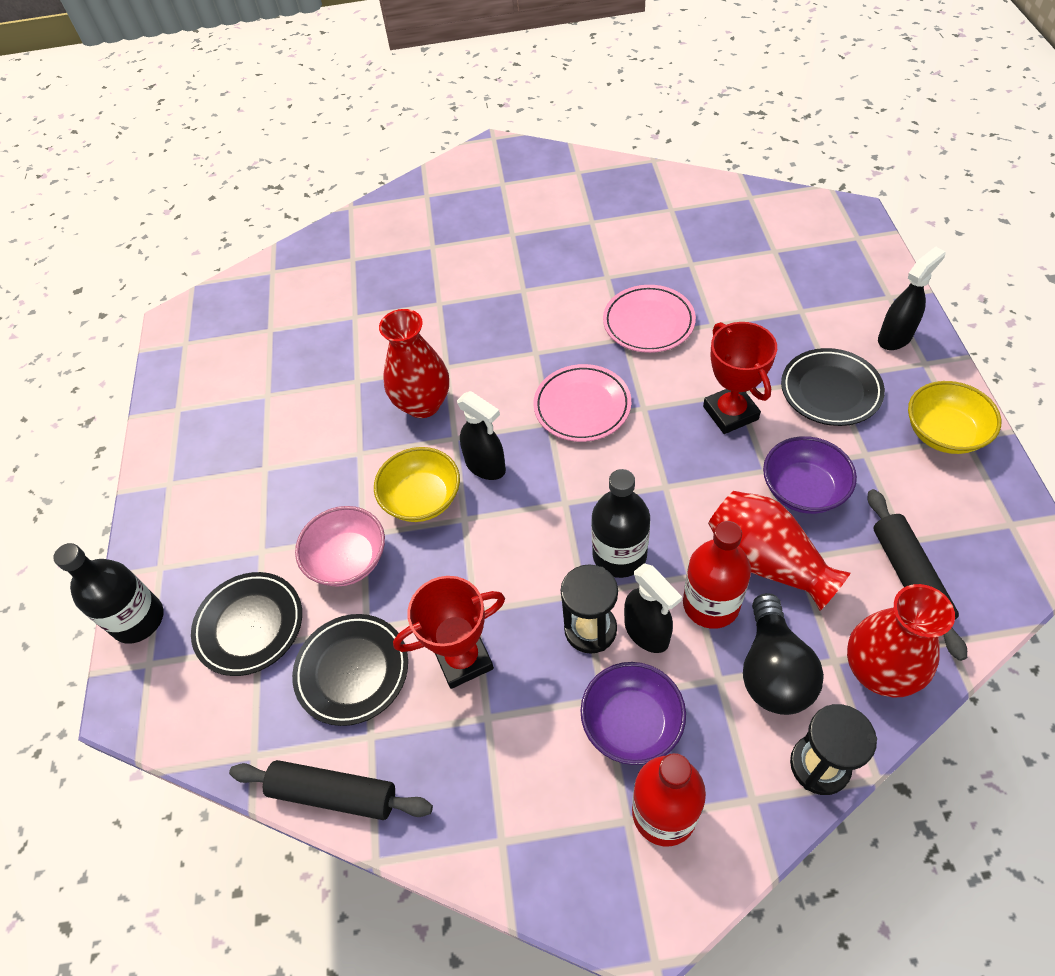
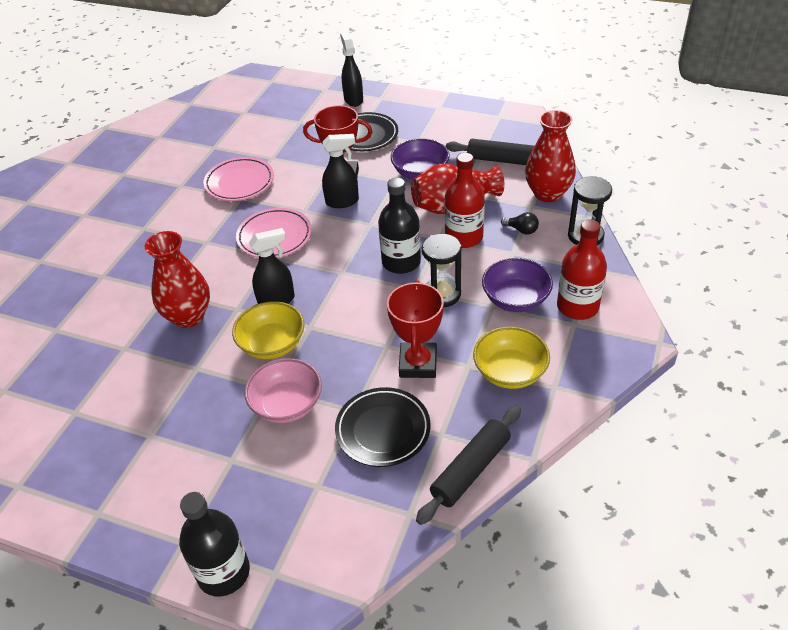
camera: 65 degrees left, 10 degrees down
(250, 626) = (295, 487): black plate -> none
(647, 633) = (462, 270): black spray bottle -> black spray bottle (342, 202)
(773, 670) = (521, 230): black light bulb -> black light bulb, size x0.46
(943, 433) = (429, 112): yellow bowl -> yellow bowl (510, 372)

